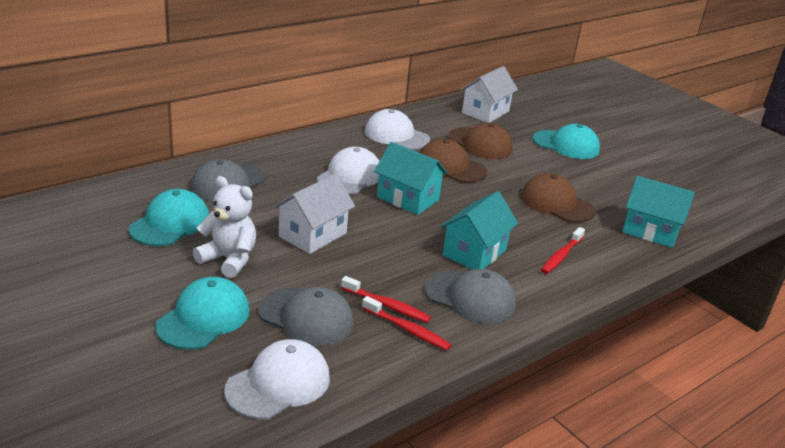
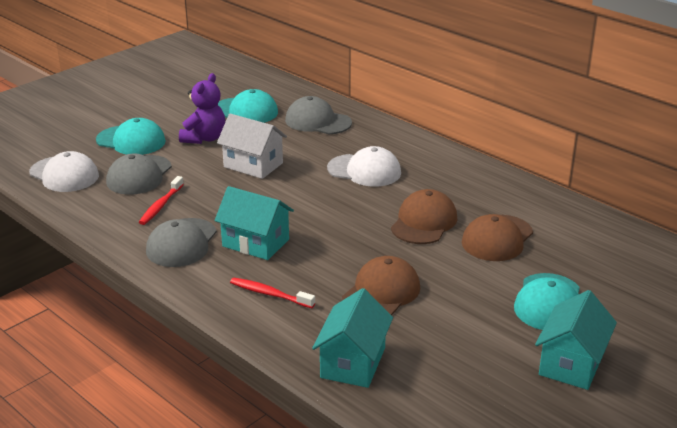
camera: 85 degrees right, 0 degrees up
(229, 259) = (204, 138): white teddy bear -> purple teddy bear
(396, 135) = (473, 187): white cap -> none
(407, 199) = (339, 202): turquoise house -> turquoise house (571, 363)
(407, 329) = (131, 216): red toothbrush -> none
(485, 112) = (593, 239): white house -> none

